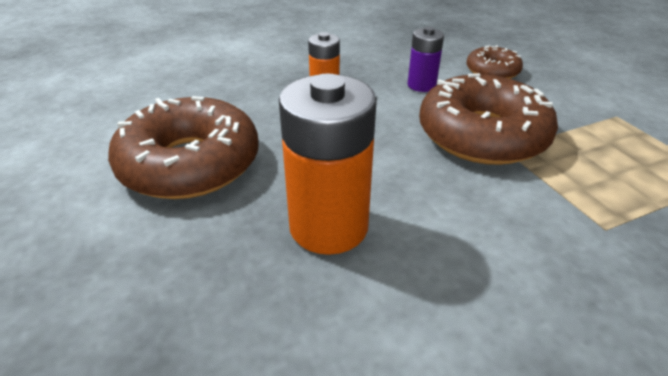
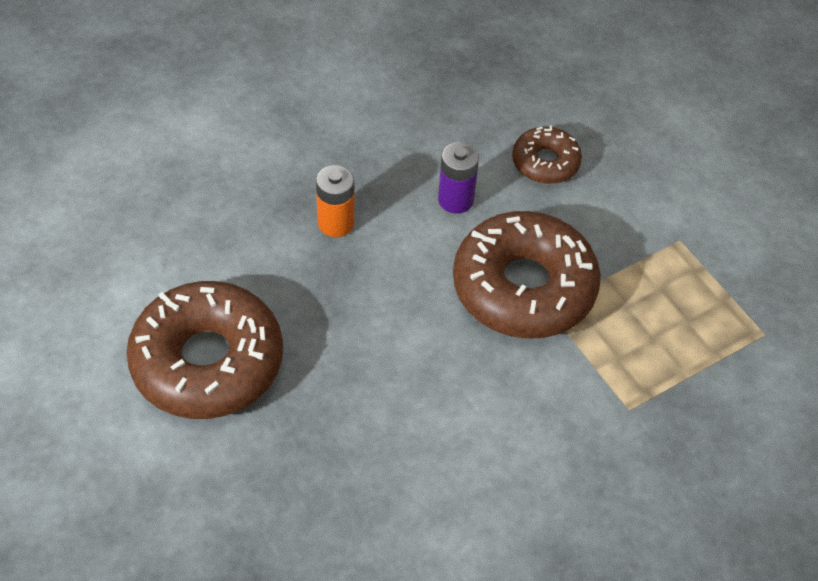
camera: 10 degrees left, 15 degrees up
(328, 226) = (369, 432): orange battery -> none

